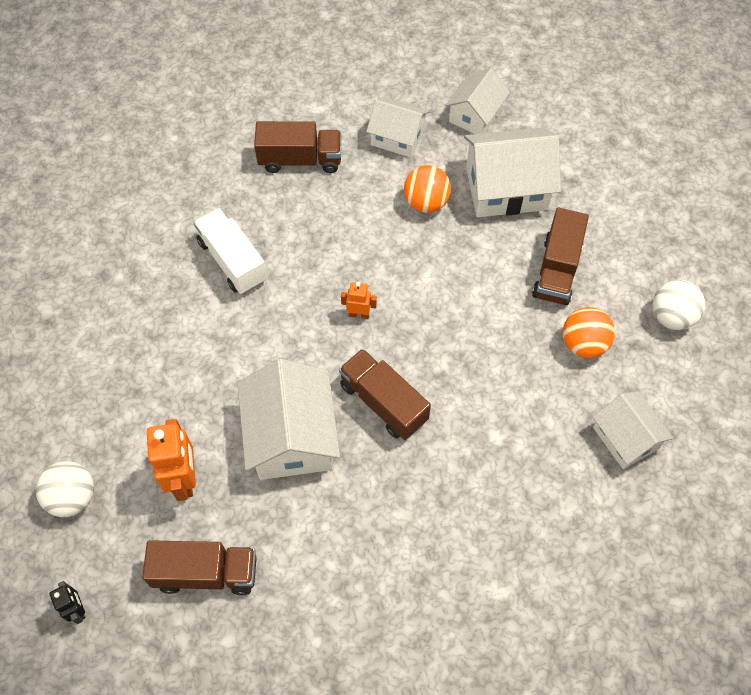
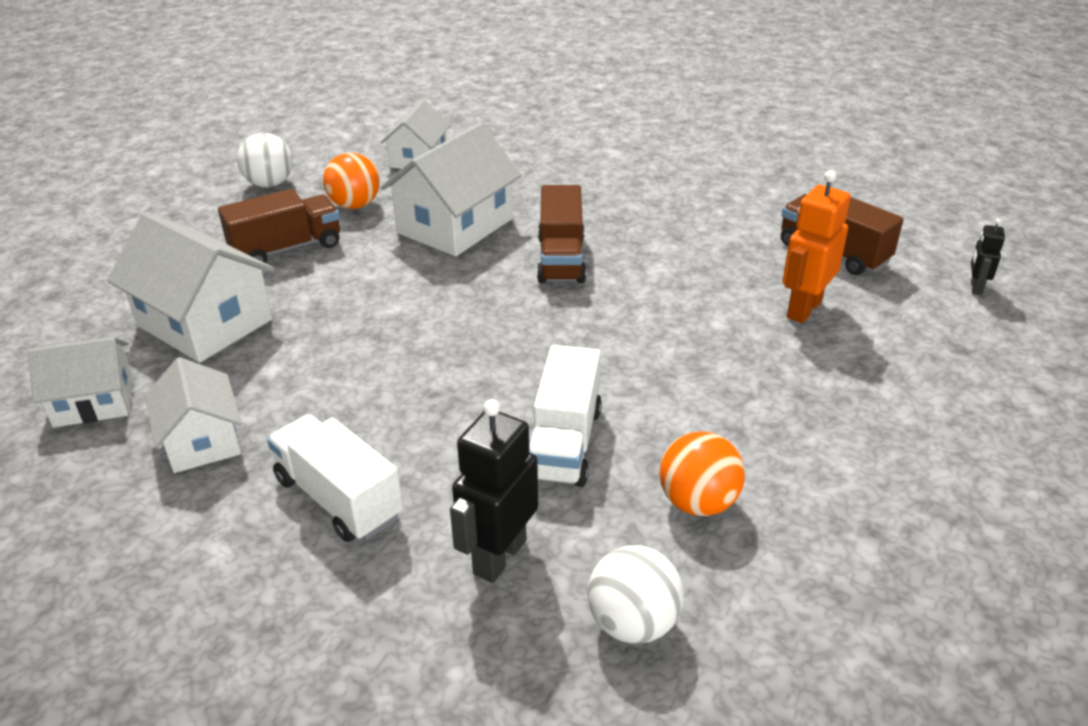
camera: 135 degrees left, 25 degrees down
(73, 497) = (937, 355): white ball -> white ball (633, 623)
(203, 187) = (499, 556): none -> black robot
(291, 436) = (669, 282): white house -> white house (455, 226)
(300, 160) = (339, 498): brown truck -> white truck
(359, 314) = (496, 320): orange robot -> none
(426, 203) = (291, 360): orange ball -> orange ball (698, 502)

